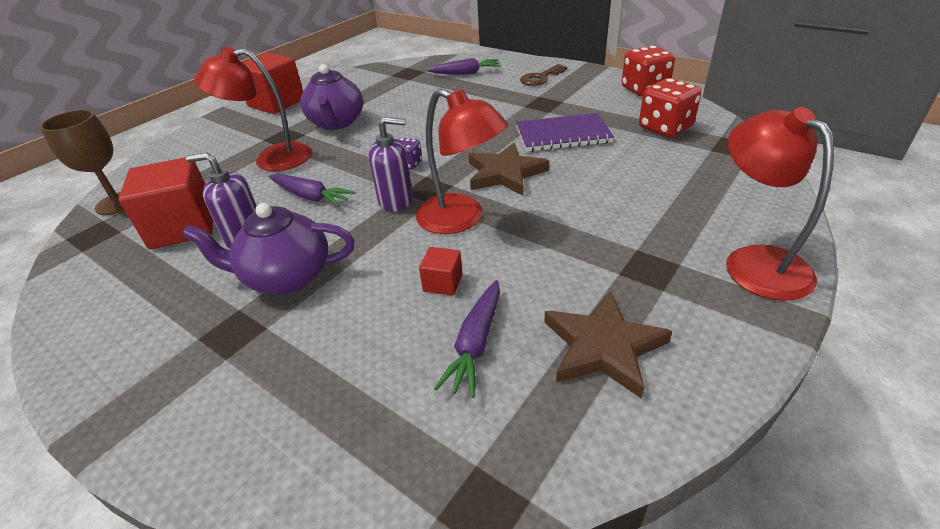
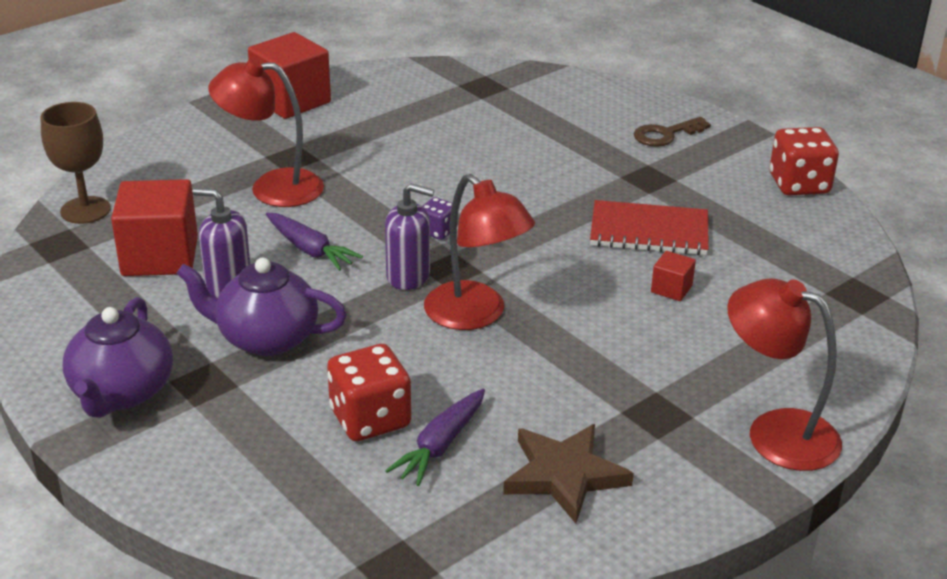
camera: 10 degrees right, 5 degrees down
(337, 123) = (364, 151): purple teapot -> purple teapot (122, 393)
(443, 283) = (429, 381): red cube -> red cube (671, 289)
(465, 73) = (564, 104): purple carrot -> none
(505, 173) = (551, 269): brown star -> none
(562, 135) = (649, 231): purple notebook -> red notebook
(665, 128) = (788, 249): red dice -> red dice (370, 419)
(754, 262) = (775, 432): red lamp -> red lamp turned 45 degrees counterclockwise

